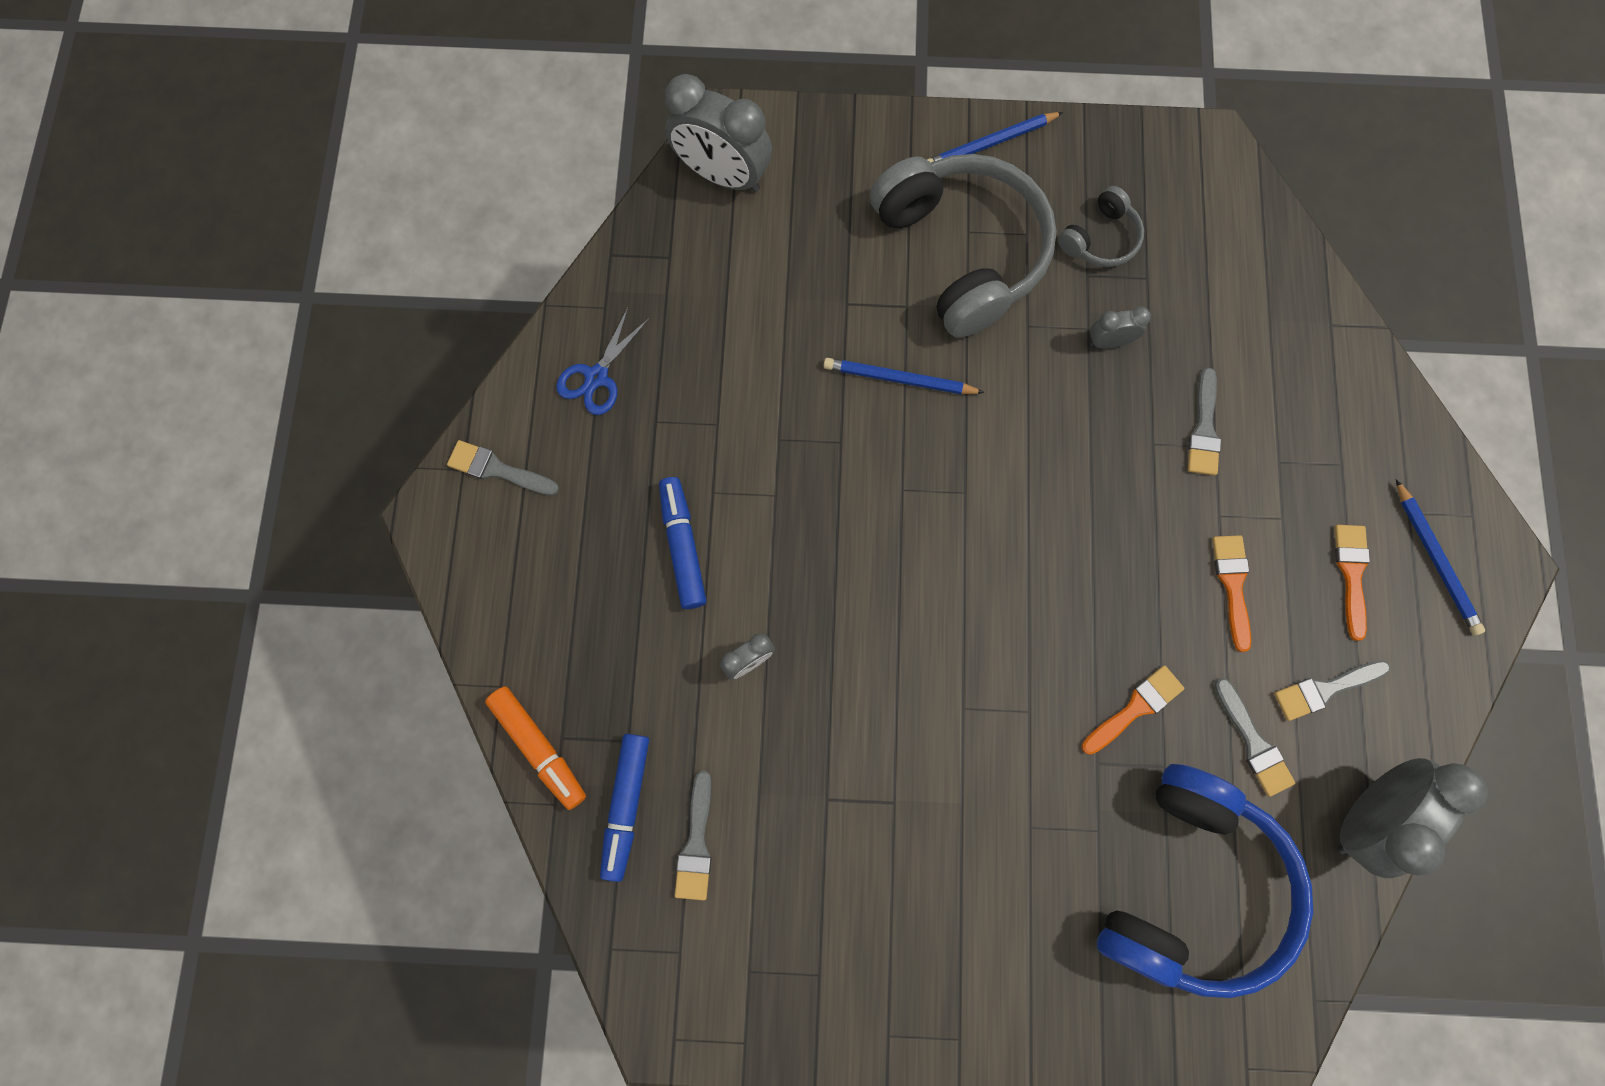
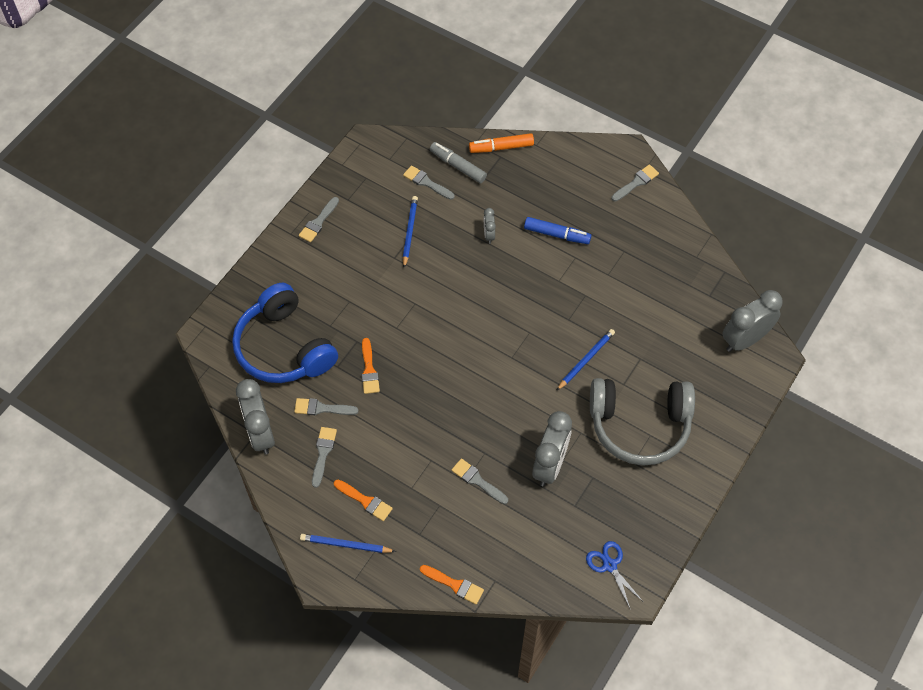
camera: 120 degrees right, 15 degrees down
(597, 377) = (660, 238): blue scissors -> blue scissors (609, 565)
(626, 805) = (458, 166): blue marker -> grey marker
(902, 1000) = (318, 222): none -> grey brush
(990, 143) = (697, 475): blue pencil -> blue pencil (410, 232)
(1100, 239) = (610, 496): grey headphones -> none
(1109, 342) = (549, 465): grey clock -> grey clock, size x2.08
(1232, 584) = (395, 444): orange brush -> orange brush (454, 585)

